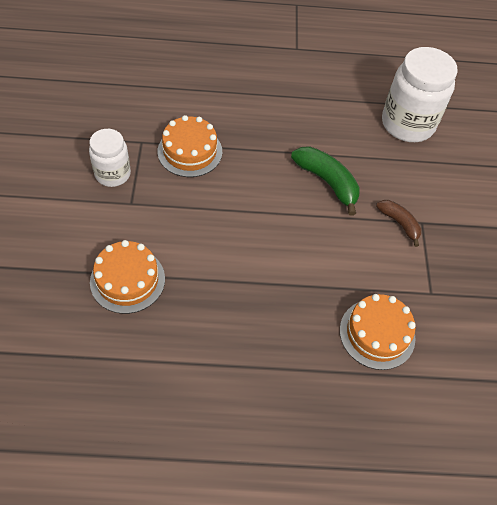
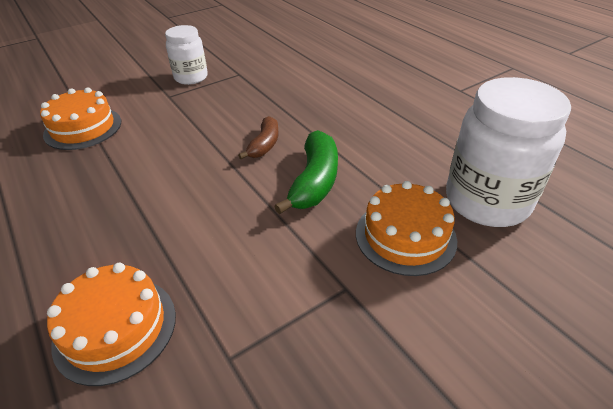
camera: 60 degrees right, 15 degrees down
(190, 151) = (255, 95): orange cake -> orange cake (405, 236)
(399, 223) = (319, 266): brown banana -> brown banana (264, 145)

